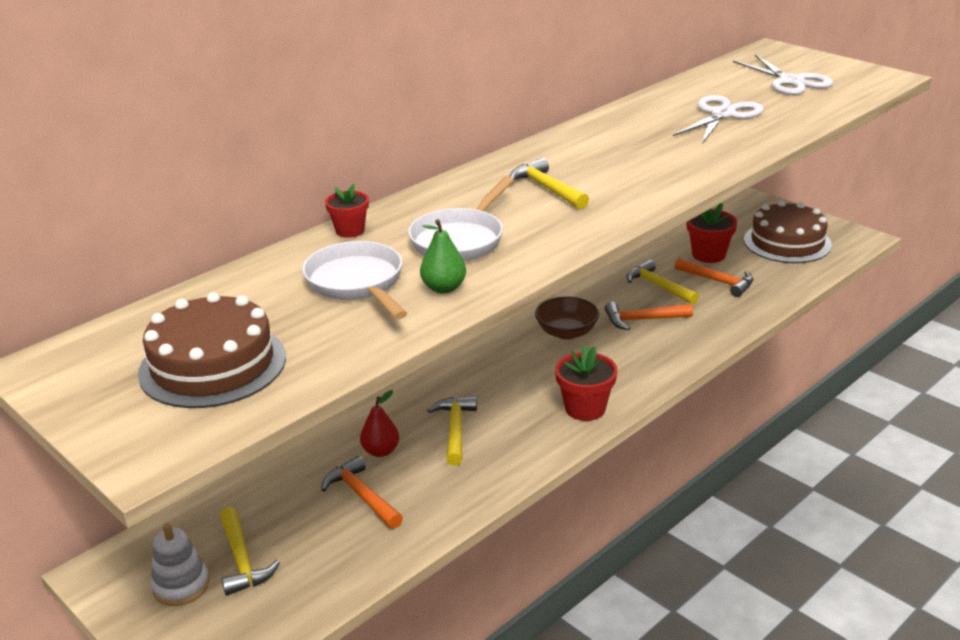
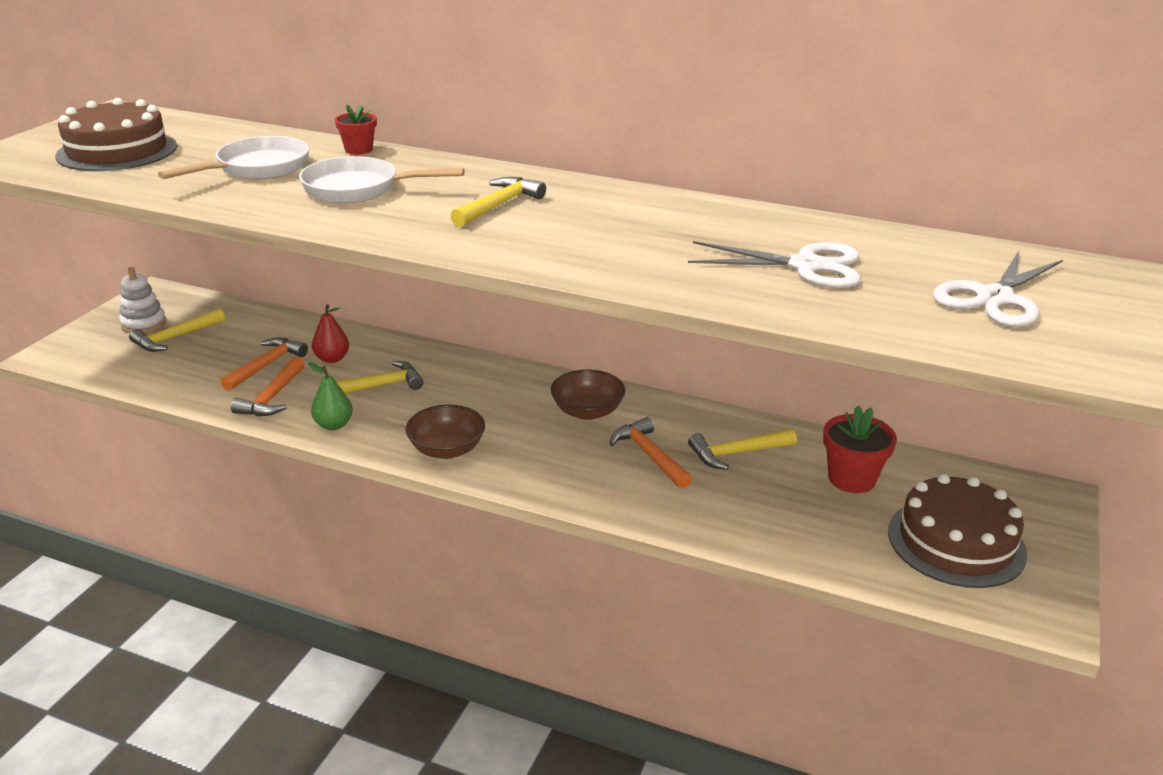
camera: 65 degrees right, 0 degrees up
(443, 288) = (258, 197): green pear -> green pear (333, 425)
(585, 408) = (447, 449): red flower pot -> brown bowl
(658, 286) = (736, 453): yellow hammer -> yellow hammer turned 135 degrees counterclockwise
(718, 281) = (787, 497): orange hammer -> orange hammer (272, 397)

